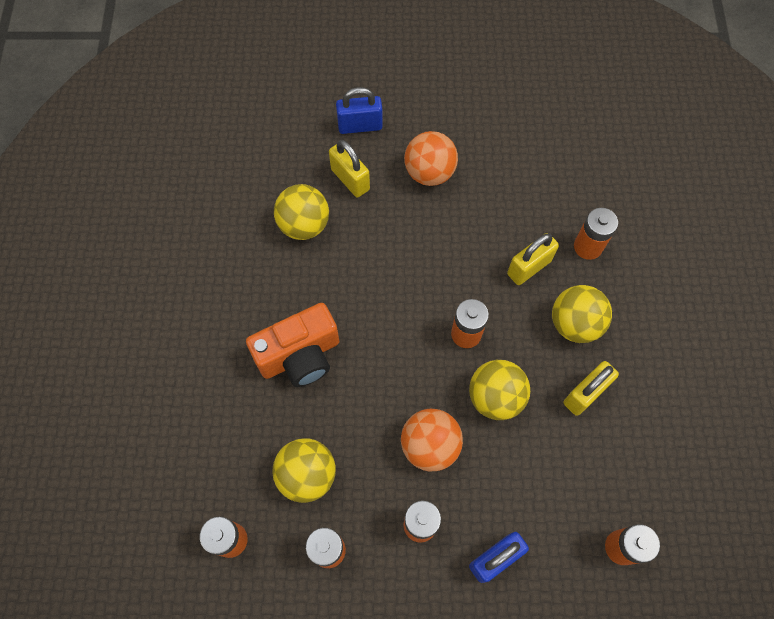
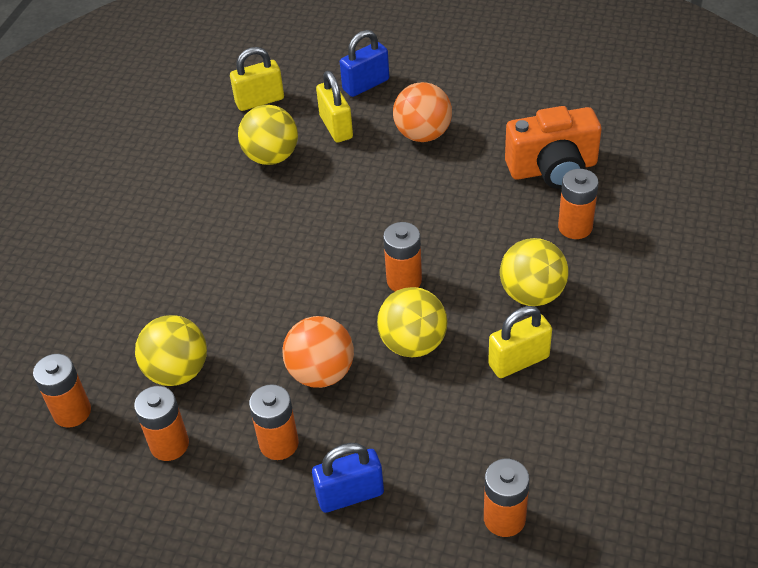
camera: 20 degrees right, 20 degrees down
(300, 356) = (217, 266): orange camera -> orange camera (553, 169)
(360, 126) = (366, 85): blue padlock -> blue padlock turned 45 degrees counterclockwise
(529, 267) = (499, 234): yellow padlock -> yellow padlock (260, 101)

